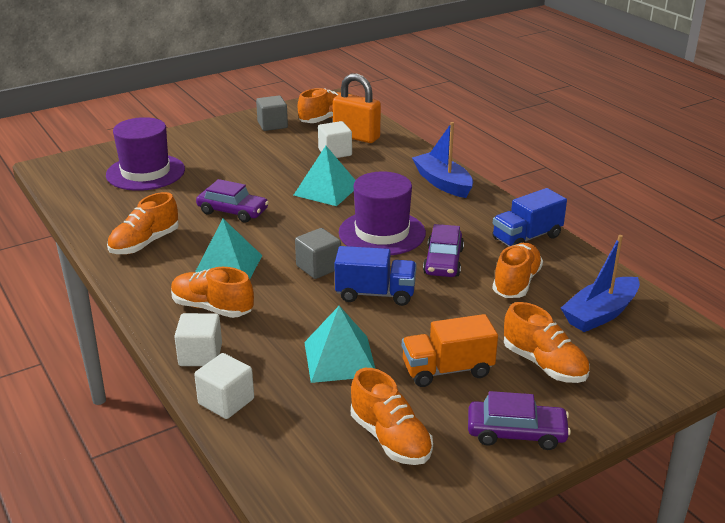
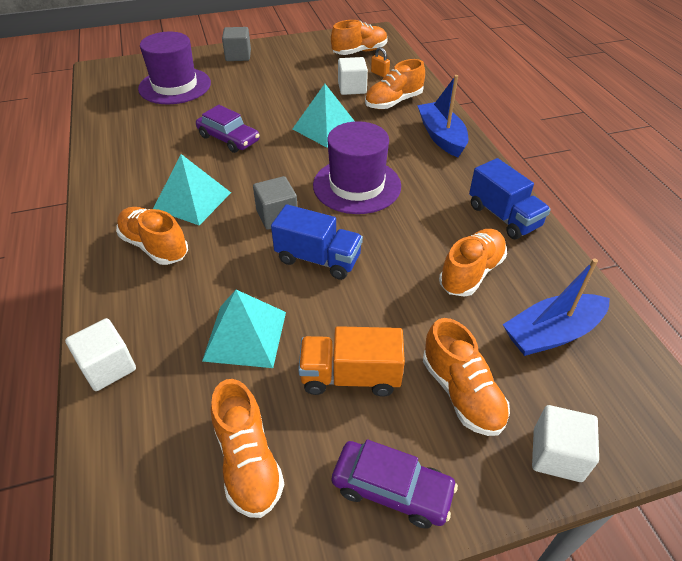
camera: 15 degrees right, 15 degrees up
(145, 243) = (134, 161): orange shoe -> orange shoe (393, 102)
(200, 355) = (114, 301): white cube -> white cube (557, 454)
(272, 125) = (309, 52): grey cube -> grey cube (238, 56)
(356, 136) = (379, 74): orange padlock -> orange padlock, size x0.43
(443, 261) = (404, 231): purple car -> none
(527, 238) = (503, 216): blue truck -> blue truck turned 105 degrees counterclockwise

